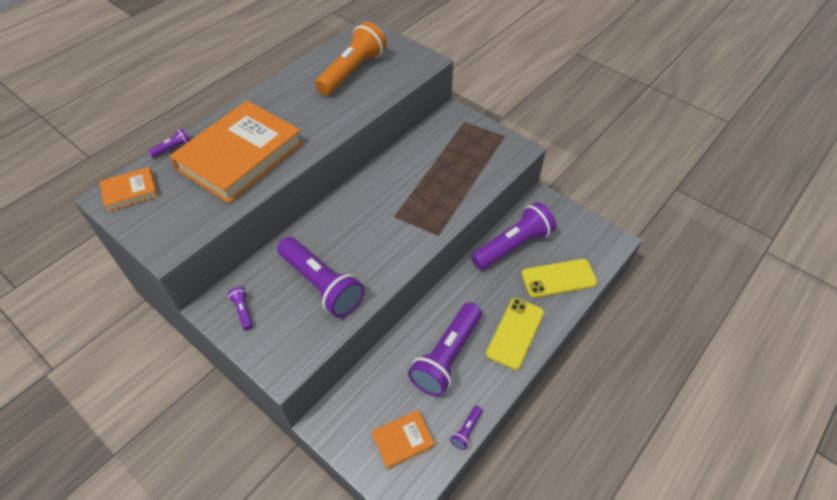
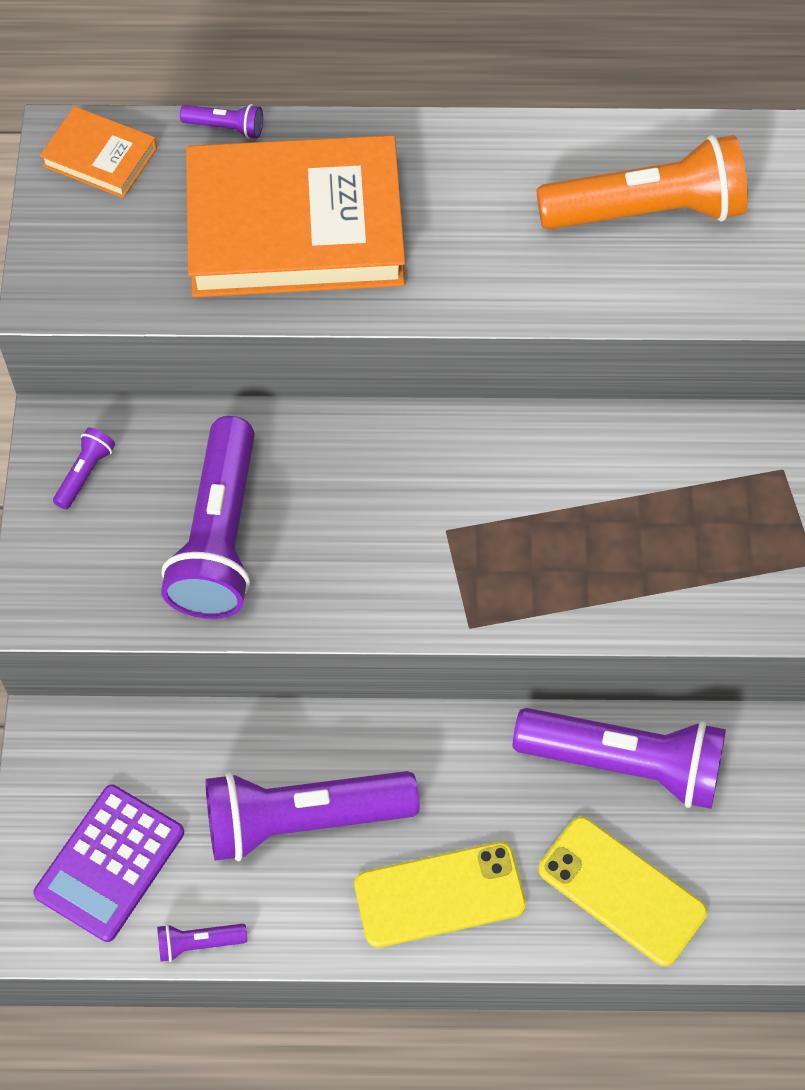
camera: 50 degrees right, 10 degrees up
(403, 440) = (110, 863): orange book -> purple calculator

